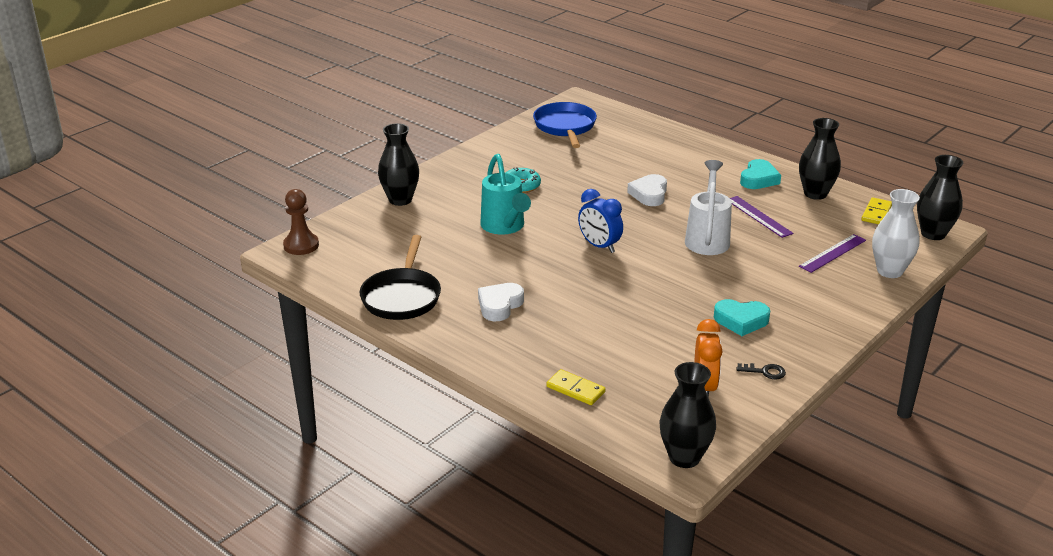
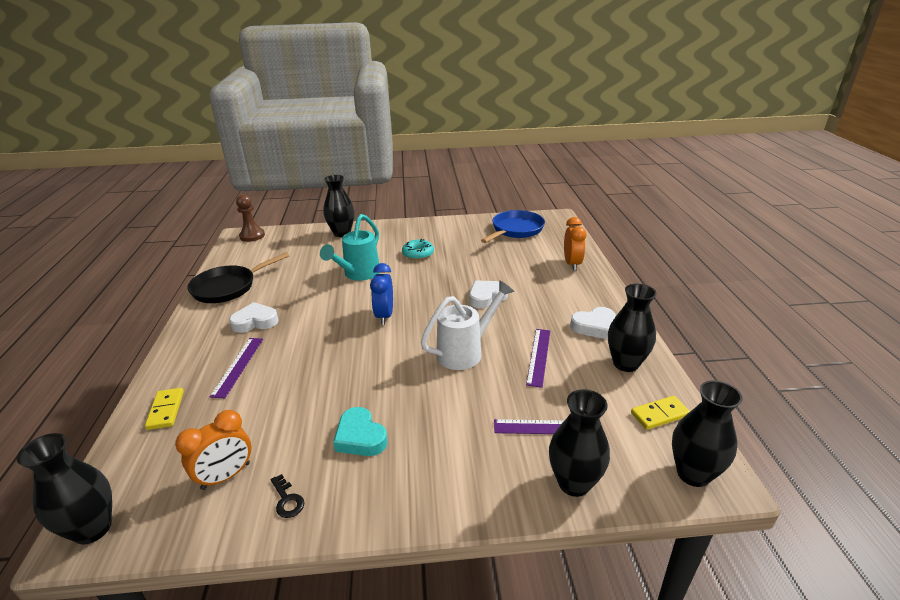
camera: 45 degrees right, 0 degrees up
(563, 337) = (238, 366): none -> purple ruler
(665, 138) = (572, 264): none -> orange clock
(758, 179) = (594, 326): turquoise heart -> white heart
(889, 271) = (574, 483): white vase -> black vase

